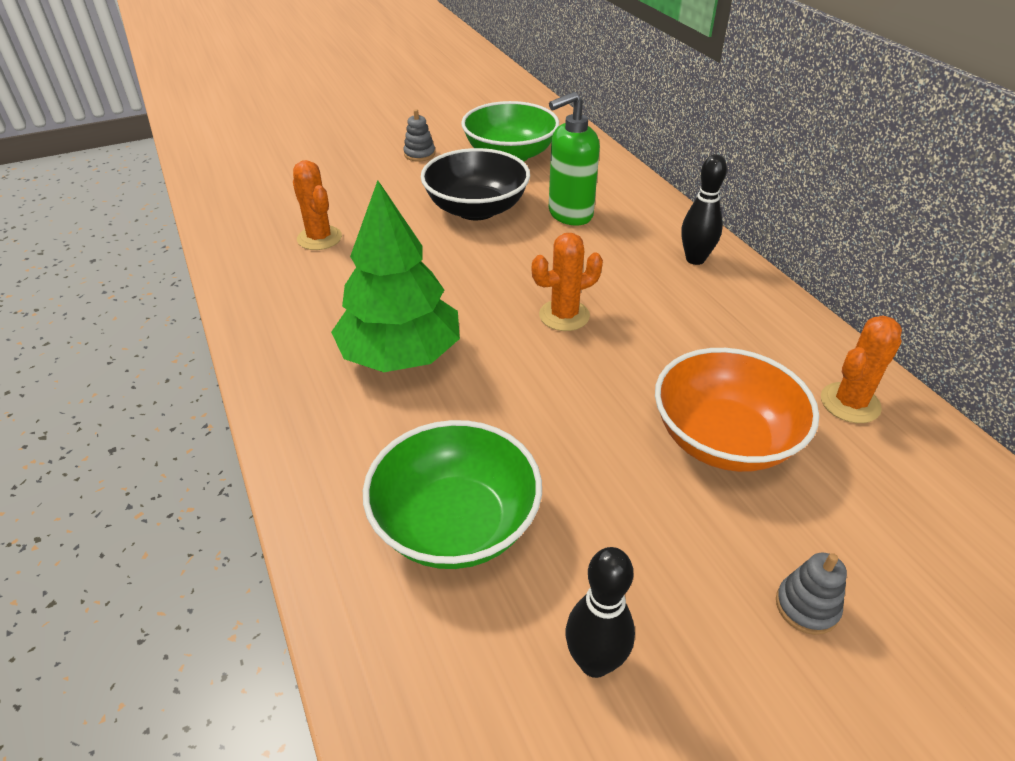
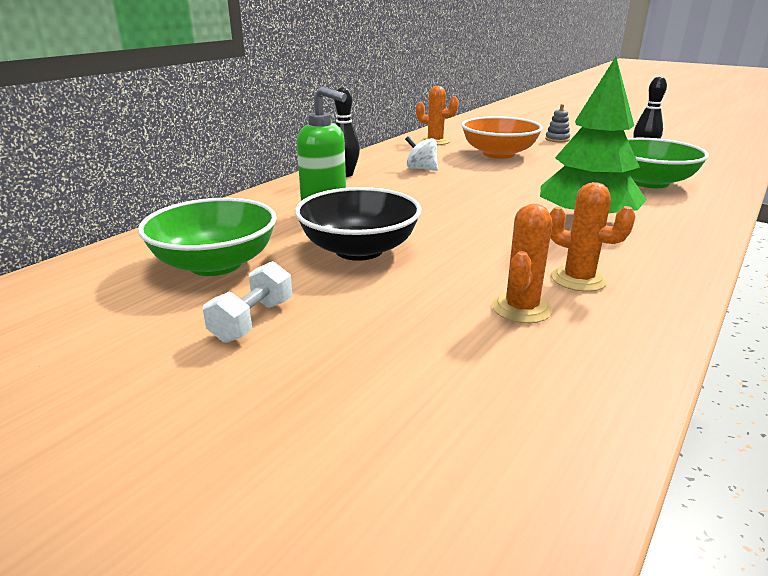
camera: 120 degrees left, 15 degrees down
(419, 154) = (253, 320): grey stacking toy -> white dumbbell
(564, 315) = (463, 192): orange cactus -> orange cactus (578, 279)
(684, 323) = (421, 169): none -> white spinning top

